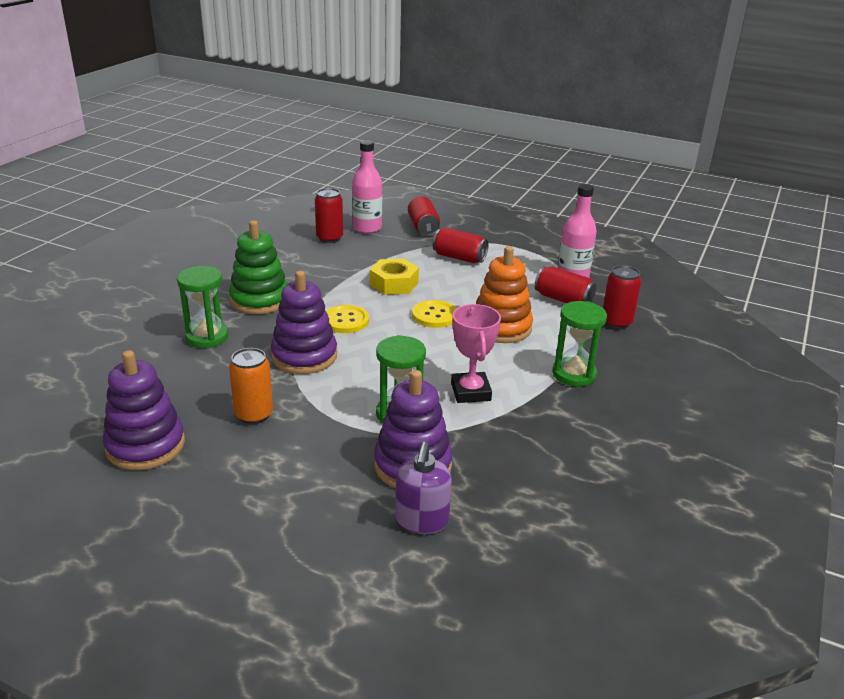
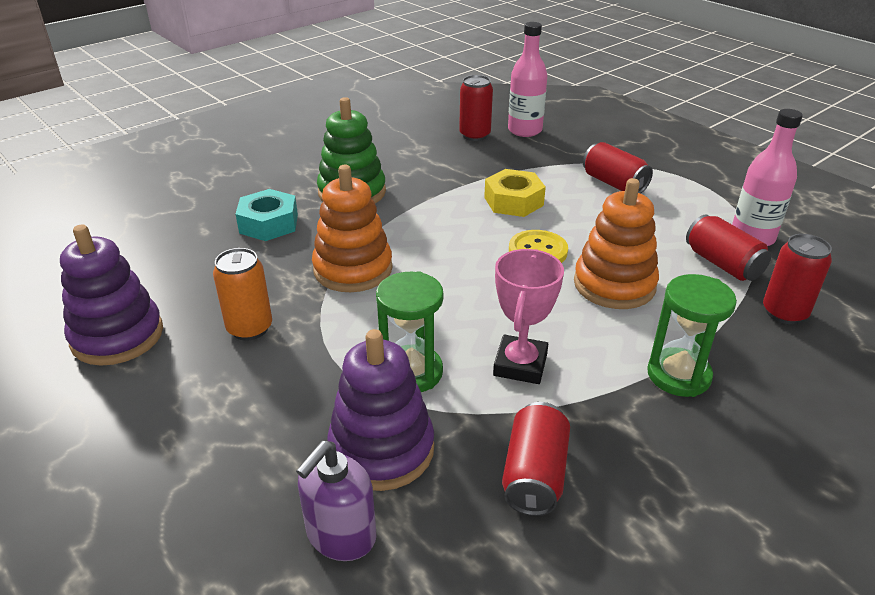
camera: 25 degrees right, 5 degrees up
(207, 337) = (269, 224): green hourglass -> turquoise nut
(304, 356) = (353, 269): purple stacking toy -> orange stacking toy
(345, 321) = (427, 236): yellow button -> none
(423, 227) = (592, 139): red can -> red can (534, 475)

